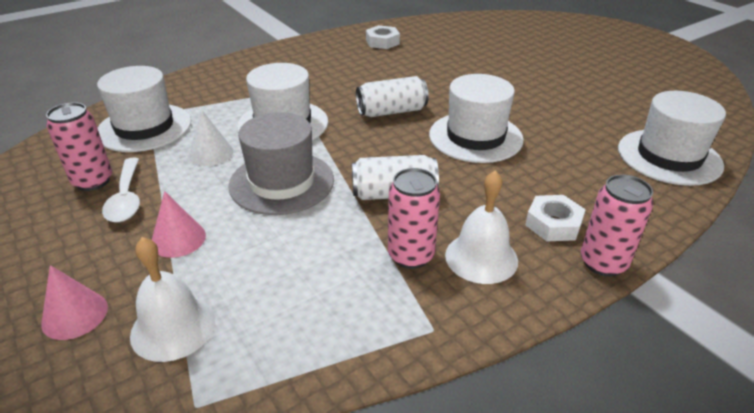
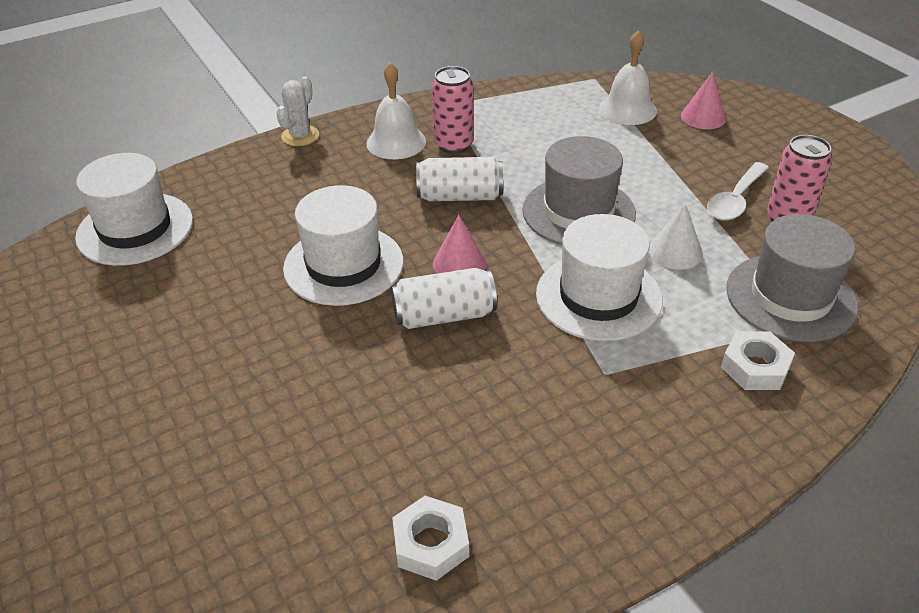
camera: 175 degrees left, 5 degrees up
(126, 198) = (735, 200): white spoon -> white spoon turned 135 degrees counterclockwise
(144, 127) = (790, 297): white hat -> grey hat
(178, 239) = (658, 162): pink cone -> pink cone (459, 263)
(553, 224) = (319, 165): white nut -> white nut (755, 367)
(603, 263) = (300, 136): pink can -> white cactus

